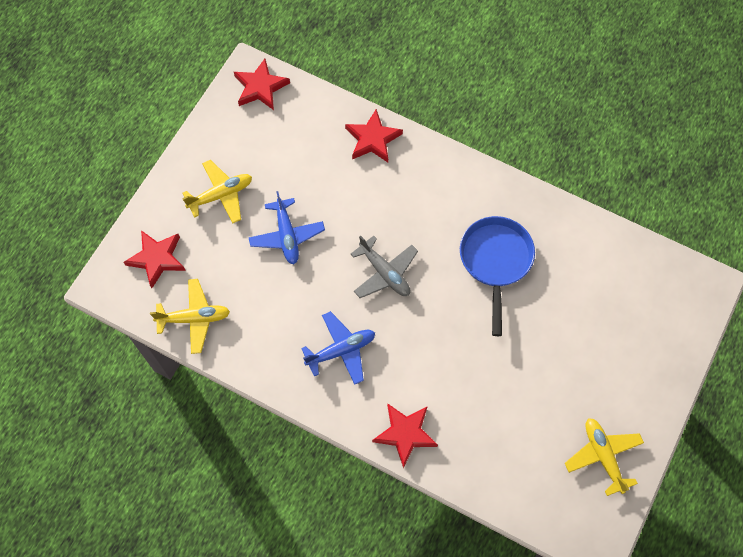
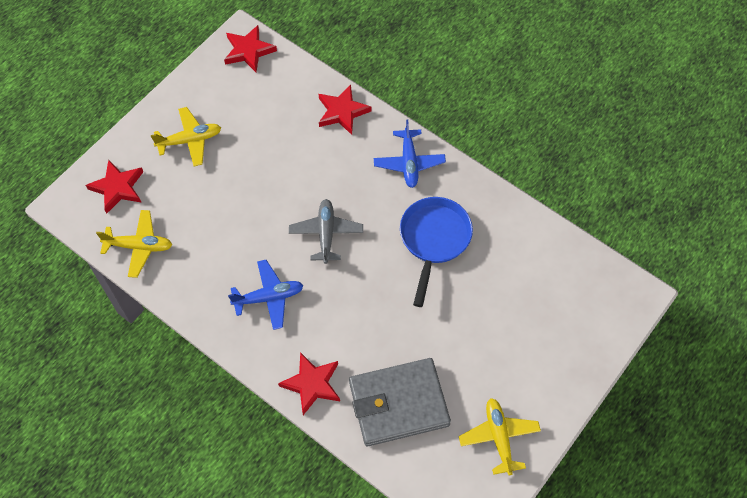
camera: 10 degrees right, 5 degrees down
(287, 235) = (242, 186): blue plane -> blue plane (409, 163)
(385, 273) = (326, 233): grey plane -> grey plane turned 150 degrees counterclockwise
(496, 439) = (398, 404): none -> grey wallet

